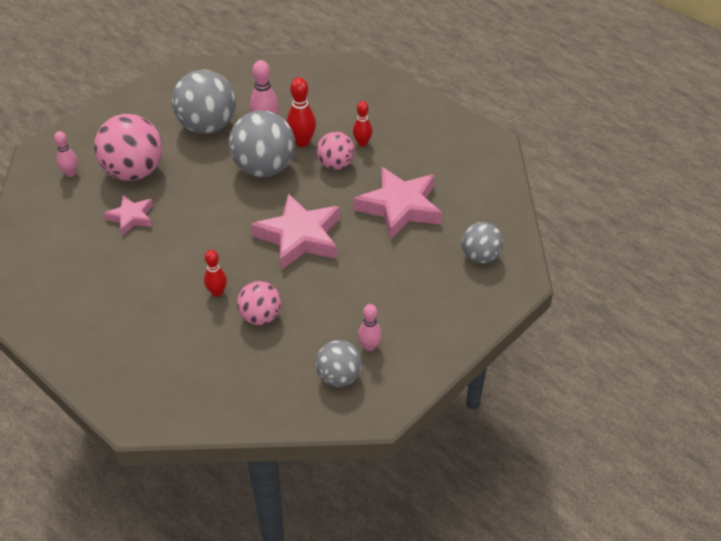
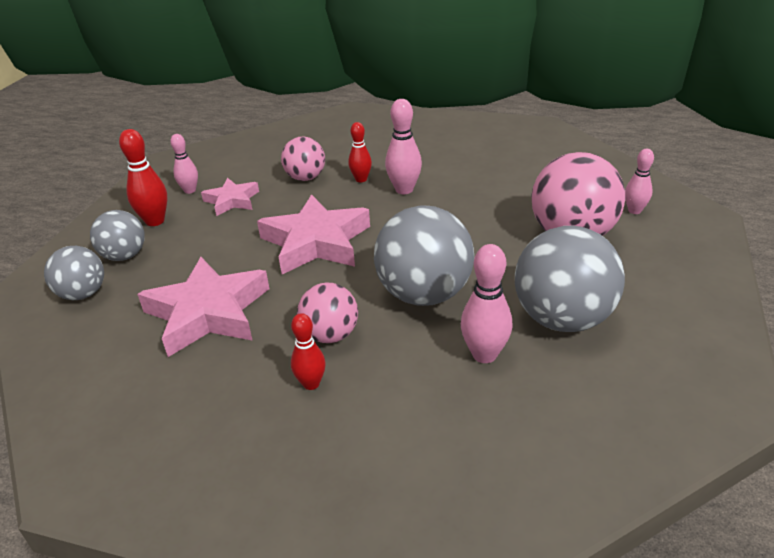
camera: 155 degrees right, 10 degrees down
(131, 217) = (513, 199): pink star -> pink star (232, 201)
(195, 263) = (404, 190): none -> pink bowling pin
(302, 142) = (405, 348): red bowling pin -> red bowling pin (155, 221)
(339, 377) = (209, 168): grey ball -> grey ball (124, 256)

